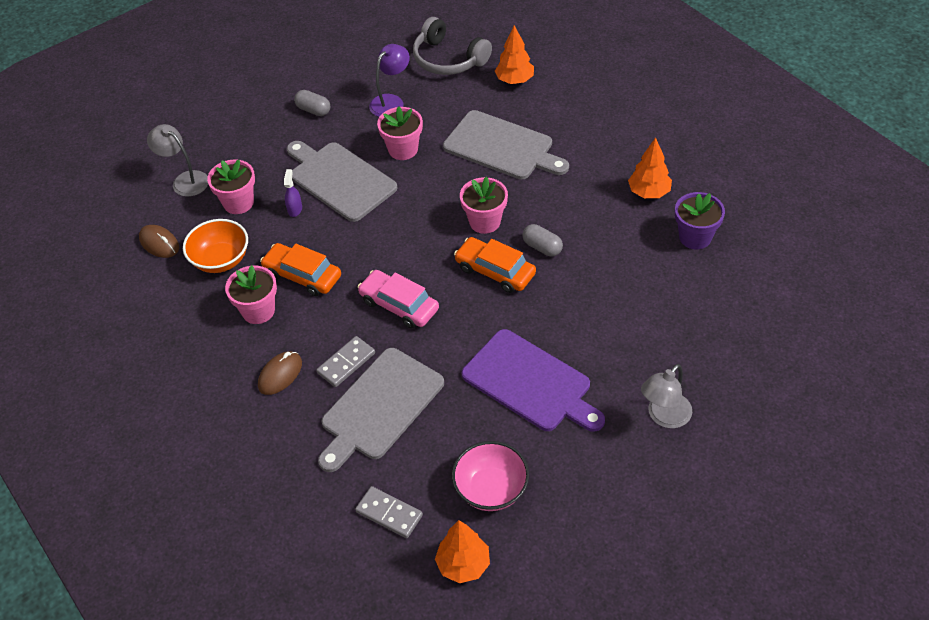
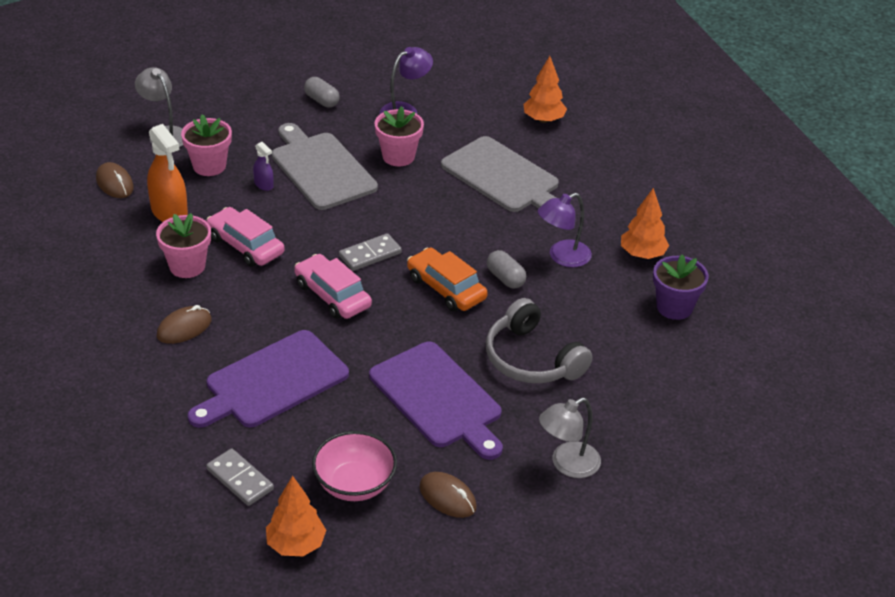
camera: 10 degrees right, 10 degrees down
(221, 260) = (169, 212): orange bowl -> orange spray bottle
(295, 209) = (264, 185): purple spray bottle -> purple spray bottle turned 120 degrees clockwise
(302, 275) = (245, 245): orange car -> pink car
(346, 363) = (255, 334): grey domino -> grey domino (370, 254)
(379, 407) = (272, 382): grey cutting board -> purple cutting board
(448, 59) = (481, 85): grey headphones -> grey headphones (531, 359)
(485, 222) = (455, 241): pink flower pot -> none
(575, 479) = (447, 497): none -> brown mouse
(582, 213) = (562, 257): none -> purple lamp

